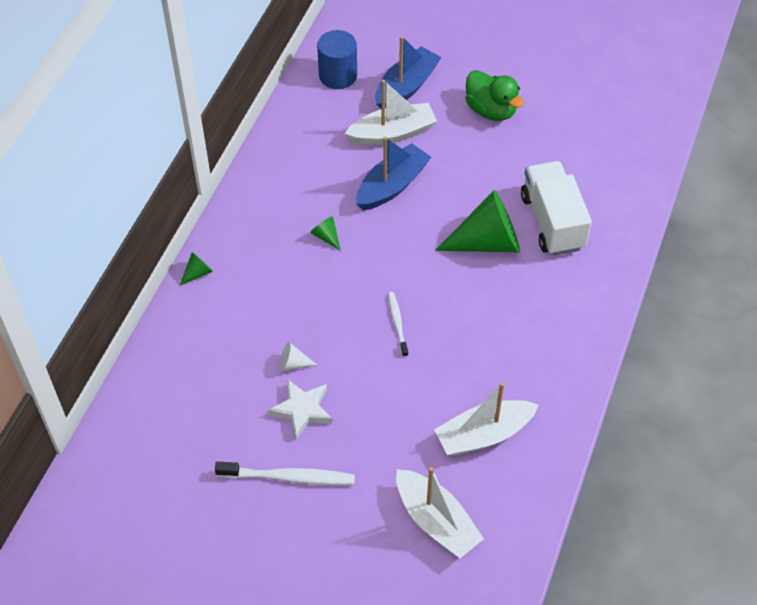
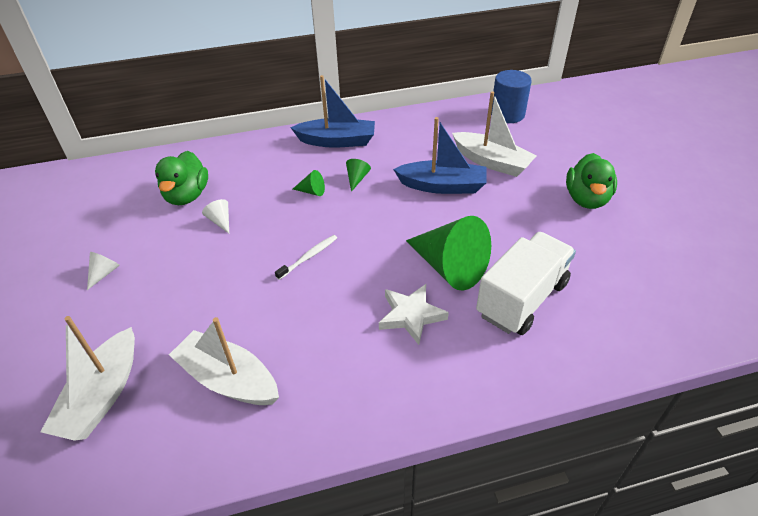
camera: 55 degrees right, 10 degrees down
(198, 273) = (265, 141): green cone -> green cone (312, 191)
(230, 374) = (187, 196): none -> green duck
(289, 477) = (104, 273): white toothbrush -> white cone
(302, 410) = (177, 247): white star -> white star (411, 315)
(406, 87) = (543, 147): blue boat -> blue boat (337, 141)

